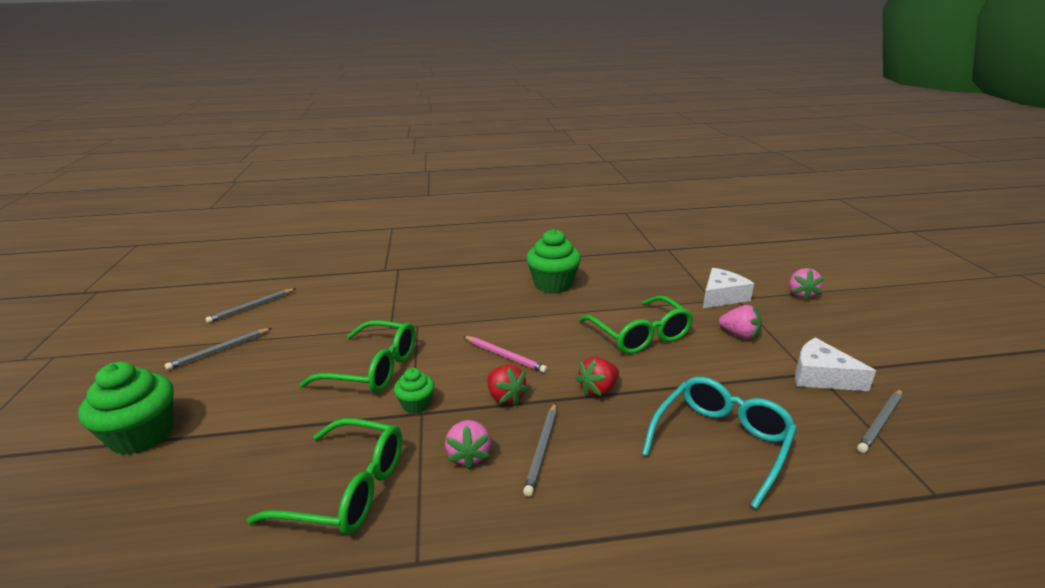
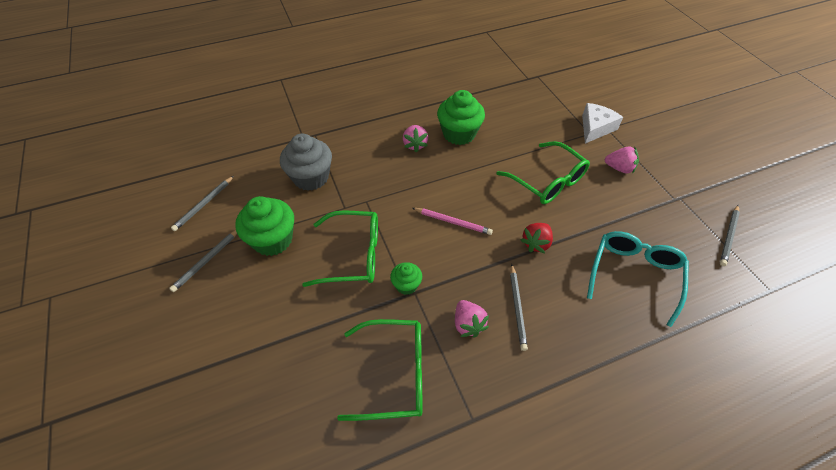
camera: 15 degrees left, 25 degrees up
(142, 435) = (199, 362): green cupcake -> green cupcake (273, 240)
(371, 300) = (311, 177): none -> grey cupcake
(505, 397) = (471, 264): red strawberry -> none
(801, 294) = (652, 116): pink strawberry -> pink strawberry (415, 145)
(821, 376) = (684, 201): white cheese -> none

